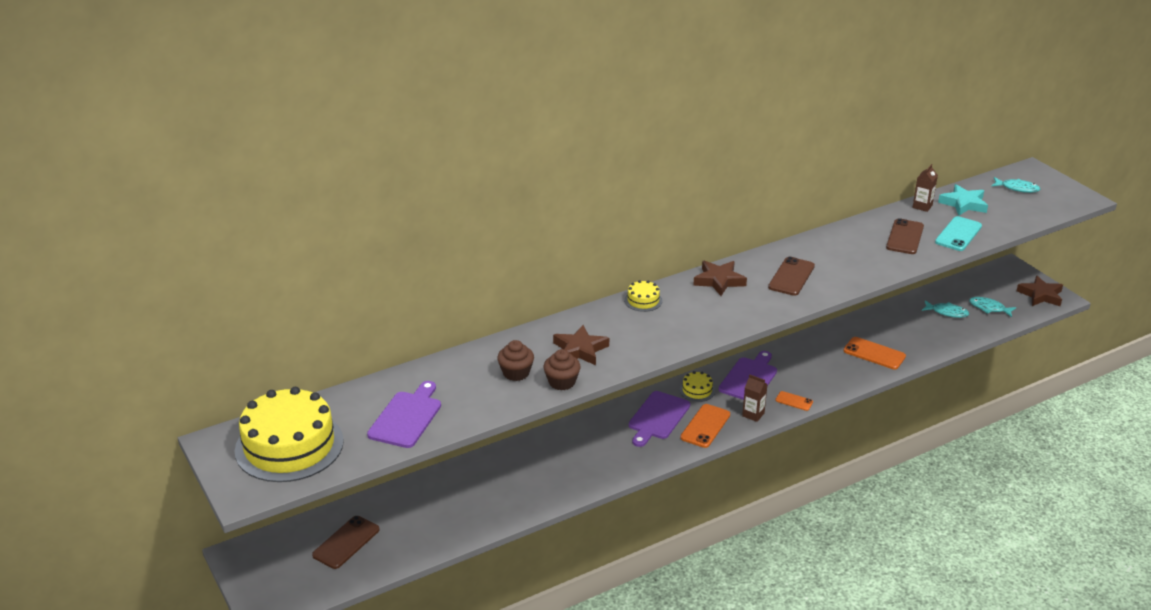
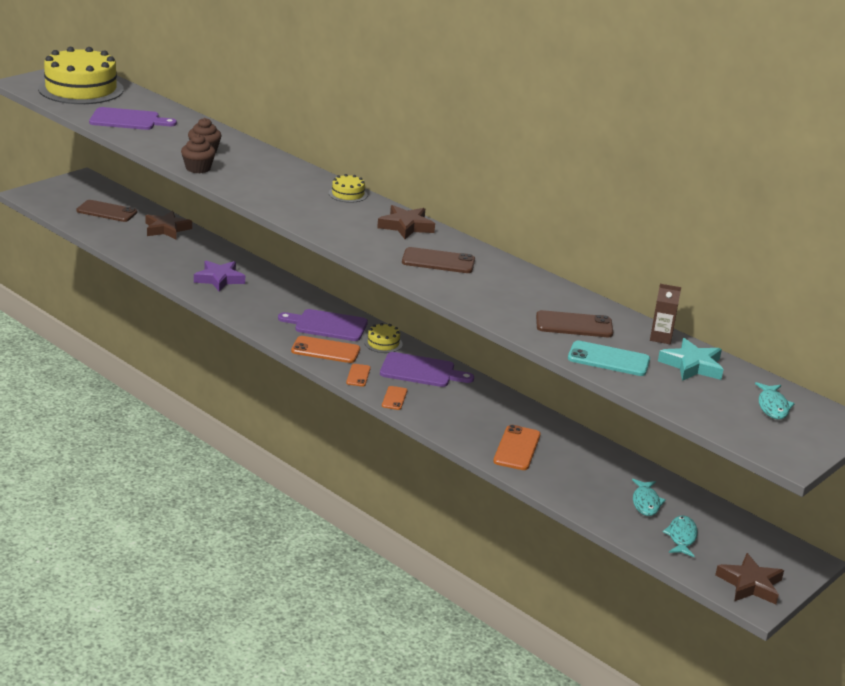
camera: 70 degrees right, 5 degrees down
(545, 474) = (219, 279): none -> purple star
(580, 350) = (251, 172): brown star -> brown star (167, 229)
(753, 414) = (358, 375): brown carton -> orange phone

